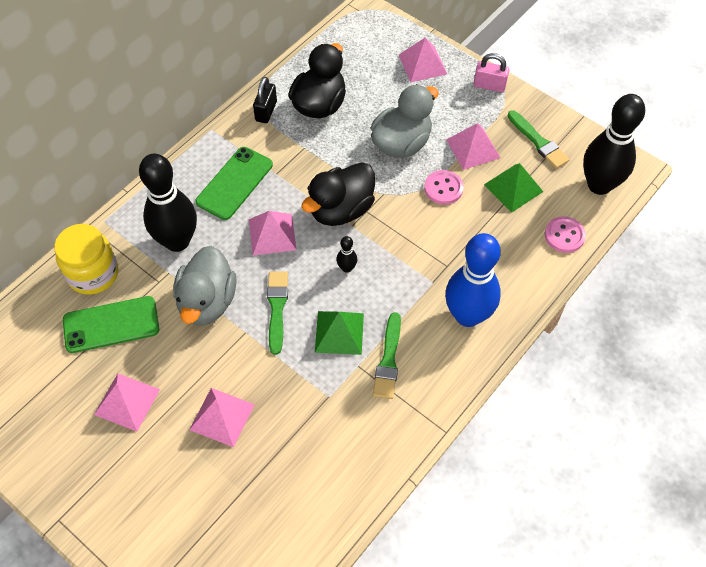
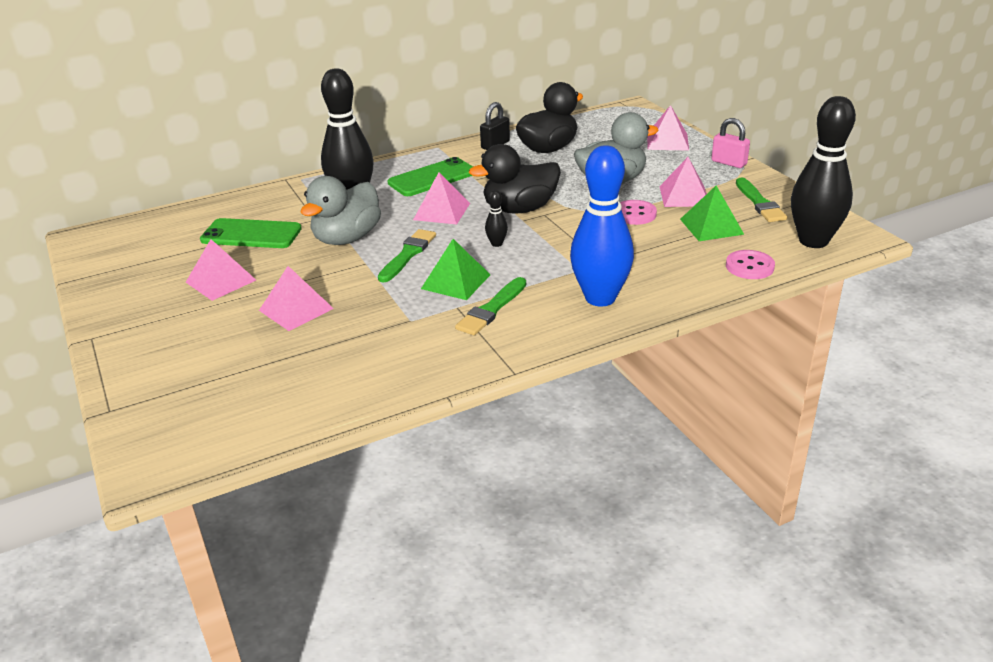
camera: 25 degrees right, 25 degrees down
(93, 274) = (264, 204): yellow jar -> none

